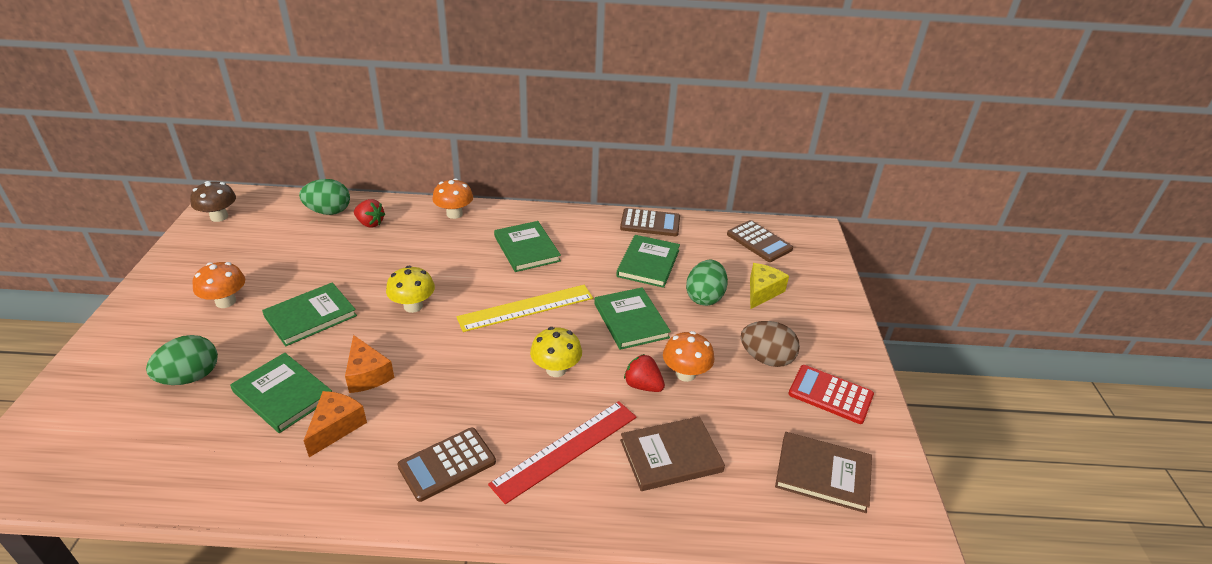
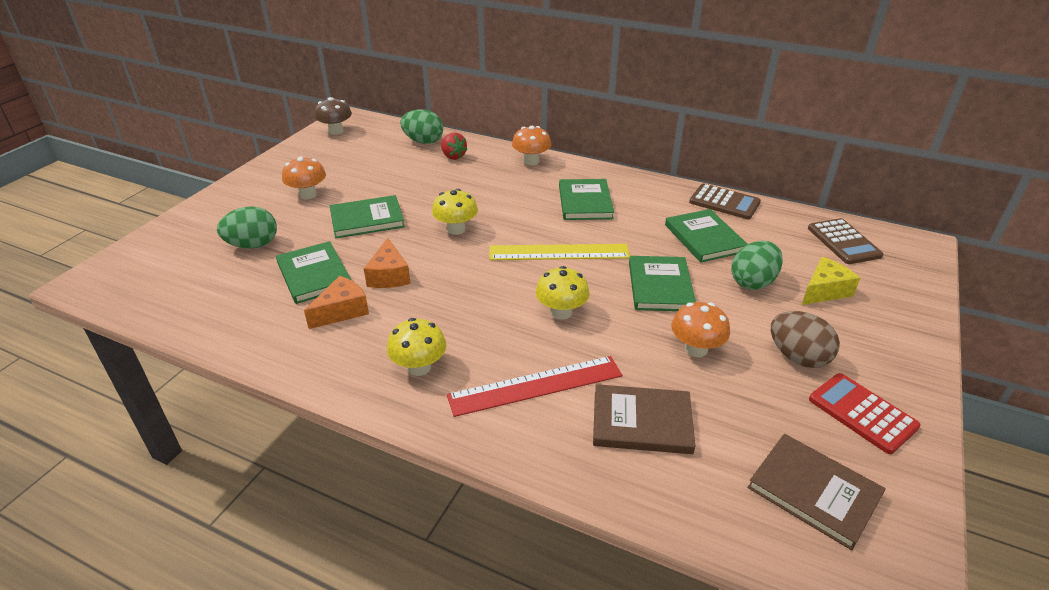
camera: 25 degrees right, 0 degrees up
(447, 464) = (419, 367): brown calculator -> yellow mushroom
(643, 385) = (643, 348): red strawberry -> none
(648, 263) = (704, 238): green book -> green book turned 60 degrees counterclockwise

